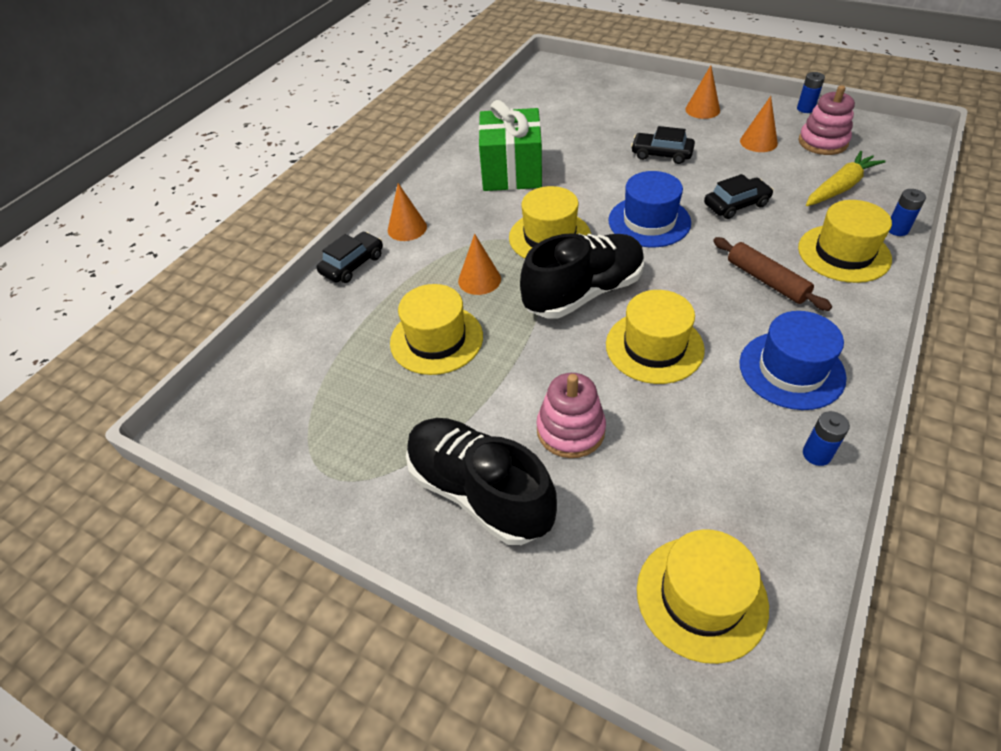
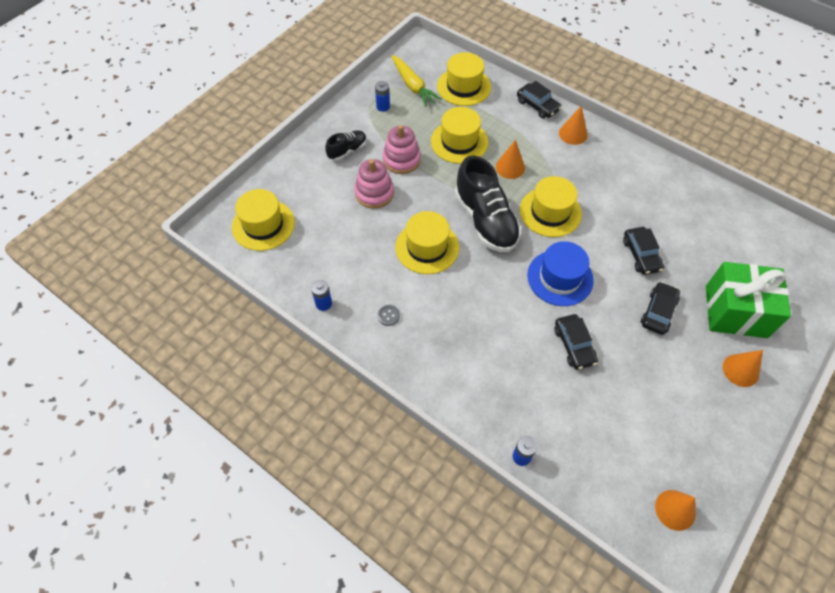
camera: 95 degrees right, 10 degrees up
(479, 492) = (347, 150): black shoe -> black shoe, size x0.51
(511, 172) = (639, 201): green gift -> green gift (735, 311)
(590, 167) = (641, 255): none -> black car
(758, 142) = (674, 399): orange cone -> orange cone (675, 510)
(766, 280) = (476, 333): brown rolling pin -> none
(791, 370) = (388, 315): blue hat -> grey button
(805, 109) = (741, 471): blue battery -> blue battery (383, 107)
(823, 142) = (670, 458): pink stacking toy -> pink stacking toy (401, 160)
(840, 187) = (590, 439): yellow carrot -> yellow carrot (413, 86)
(843, 253) = (498, 400): yellow hat -> yellow hat (464, 86)

